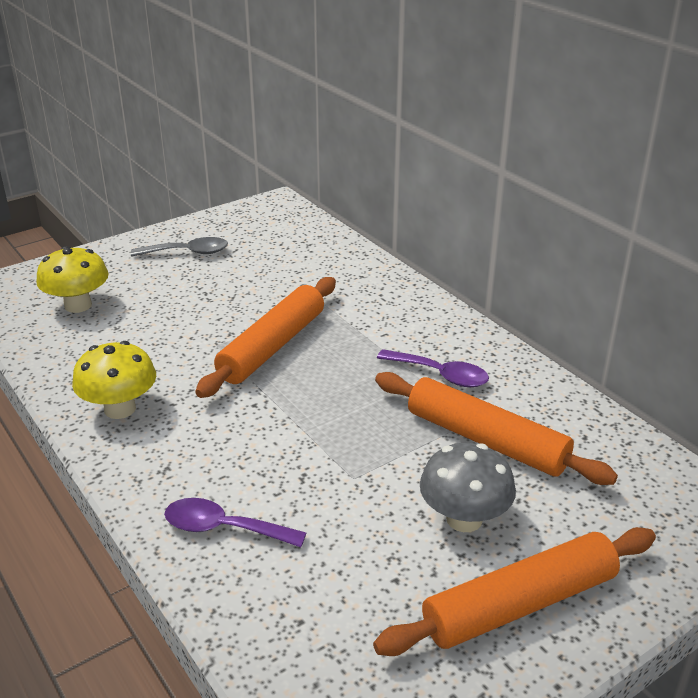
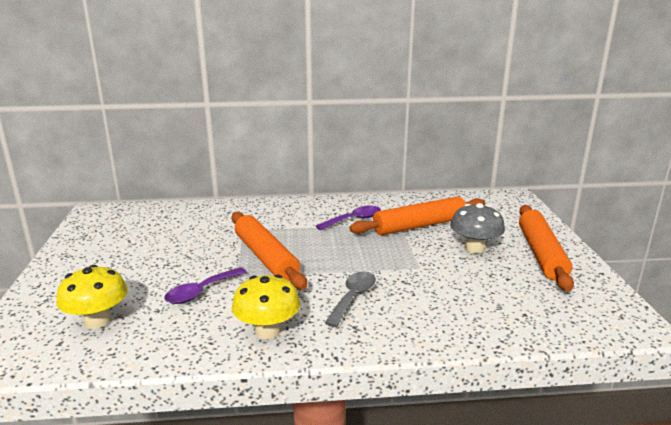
camera: 60 degrees left, 10 degrees down
(188, 252) = (101, 257): grey spoon -> grey spoon (353, 297)
(224, 528) = (432, 319): purple spoon -> purple spoon (201, 292)

